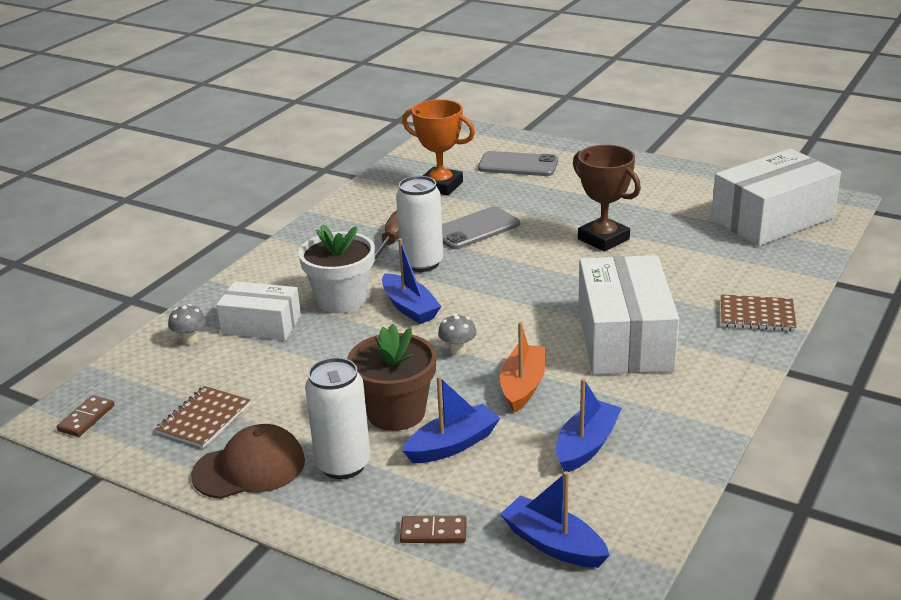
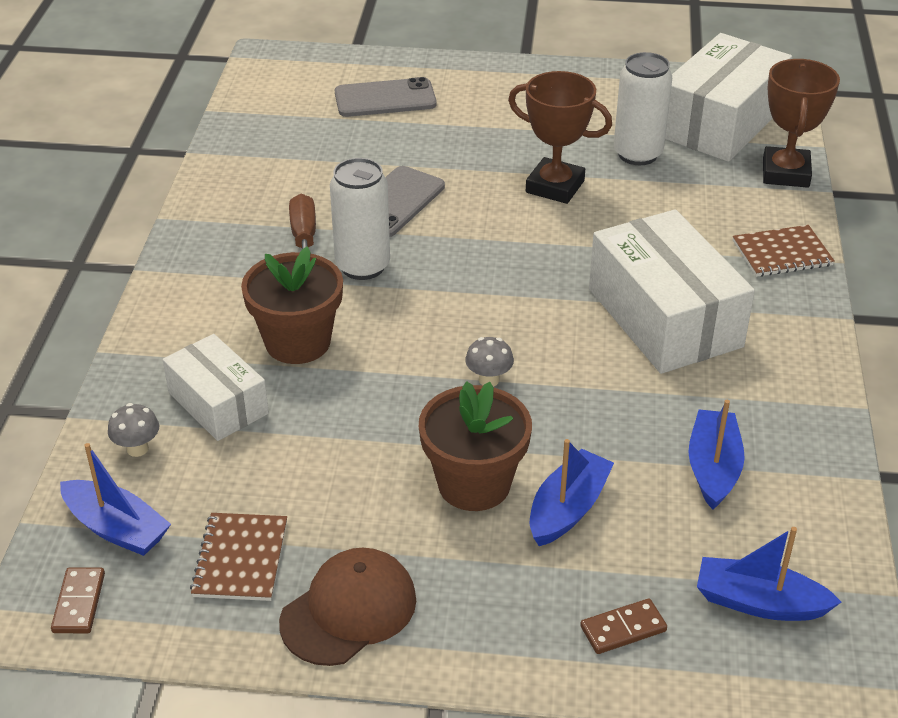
camera: 25 degrees left, 10 degrees up
(261, 325) = (218, 403): white box -> white box turned 60 degrees clockwise
(342, 300) = (298, 342): white flower pot -> brown flower pot
(343, 465) = (460, 572): white can -> white can (637, 154)
(409, 308) = (390, 334): blue boat -> blue boat (116, 528)
(441, 186) = (309, 147): orange trophy -> none
(523, 386) = (594, 409): orange boat -> none
(802, 262) = (785, 173): none -> brown trophy

